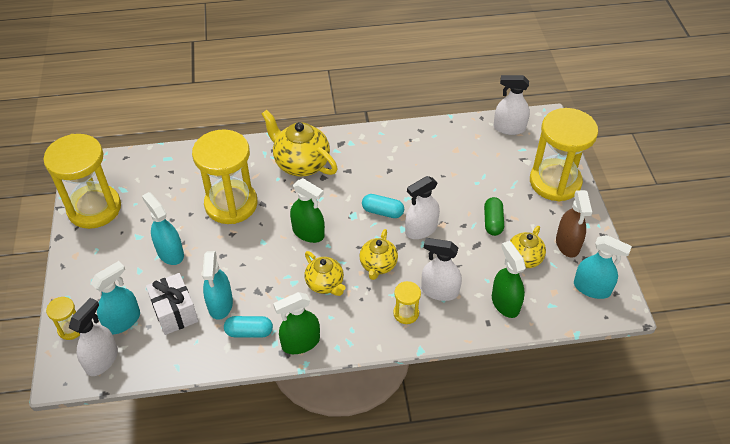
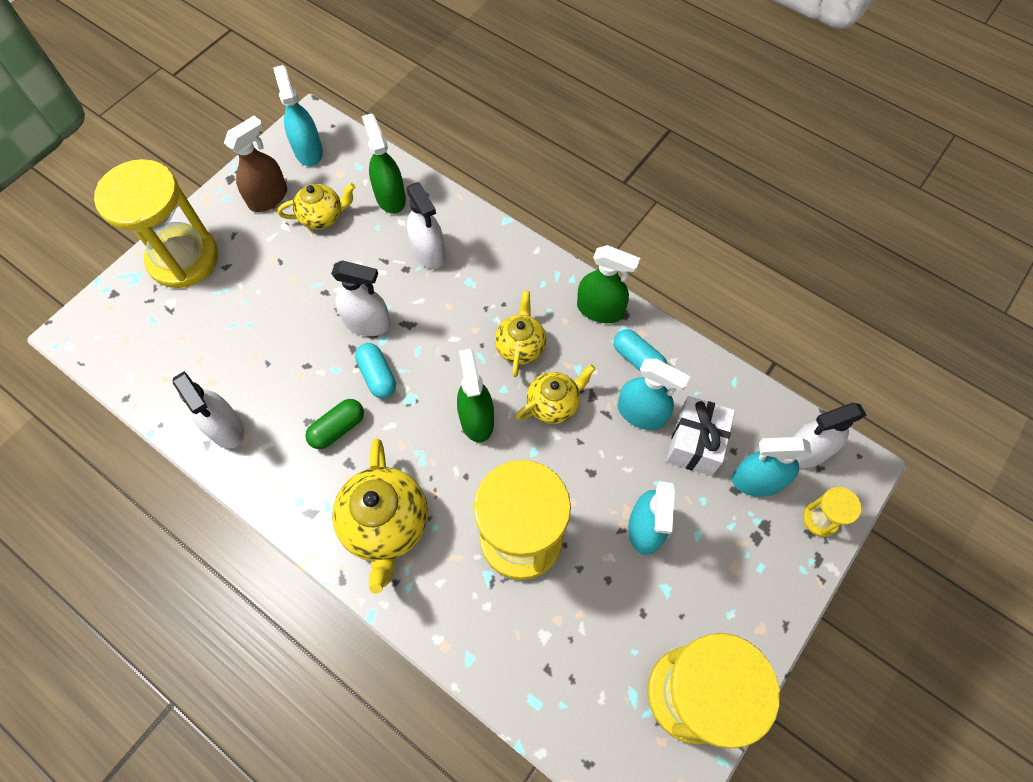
camera: 135 degrees left, 15 degrees up
(220, 304) = (641, 413): turquoise spray bottle -> turquoise spray bottle turned 75 degrees clockwise
(378, 265) = (451, 322): yellow teapot -> yellow teapot (553, 404)
(406, 313) = (480, 258): yellow hourglass -> none
(493, 222) = (296, 272): green capsule -> green capsule (338, 428)
(505, 303) = (390, 197): green spray bottle -> green spray bottle turned 135 degrees clockwise
(509, 128) = (123, 357): white spray bottle -> white spray bottle (225, 428)

